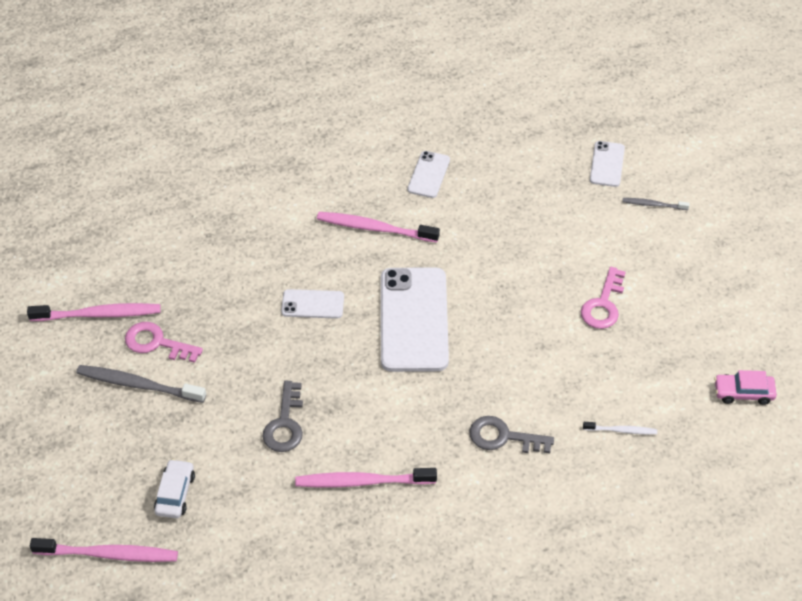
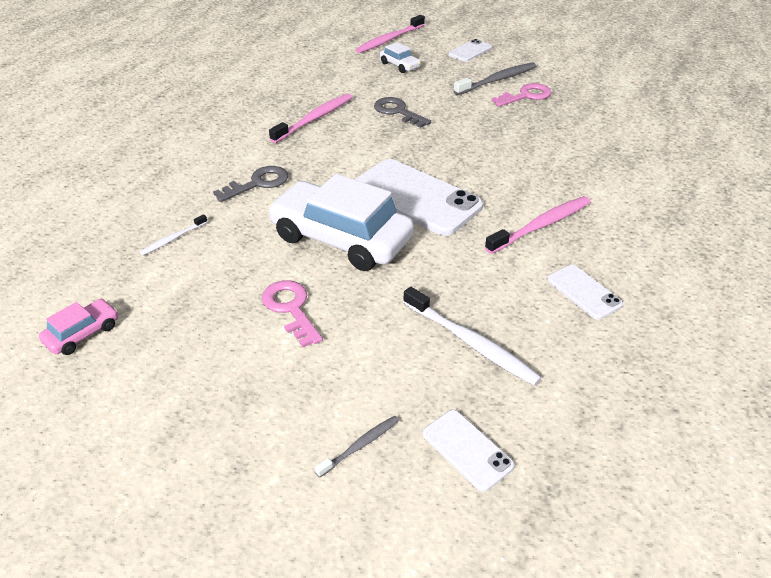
camera: 130 degrees right, 10 degrees down
(99, 314) = (576, 87): pink toothbrush -> none
(312, 304) = (489, 161): white phone -> white phone (470, 51)
(510, 330) = (341, 238): none -> white car
(532, 202) = (471, 343): none -> white toothbrush

